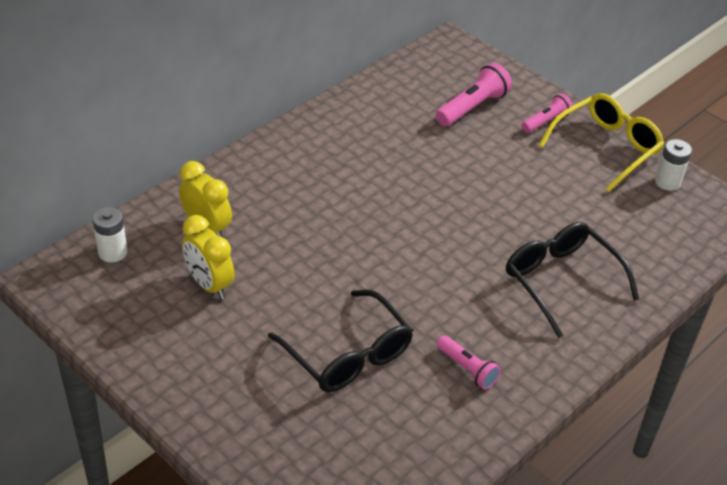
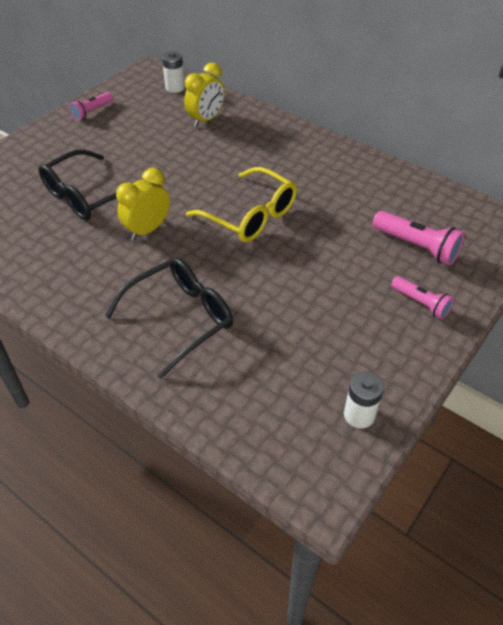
camera: 85 degrees right, 5 degrees up
(209, 285) = (150, 128): yellow clock -> yellow clock (147, 230)
(467, 369) = (71, 260): pink flashlight -> pink flashlight (92, 111)
(605, 148) = (397, 355): yellow glasses -> yellow glasses (250, 215)

